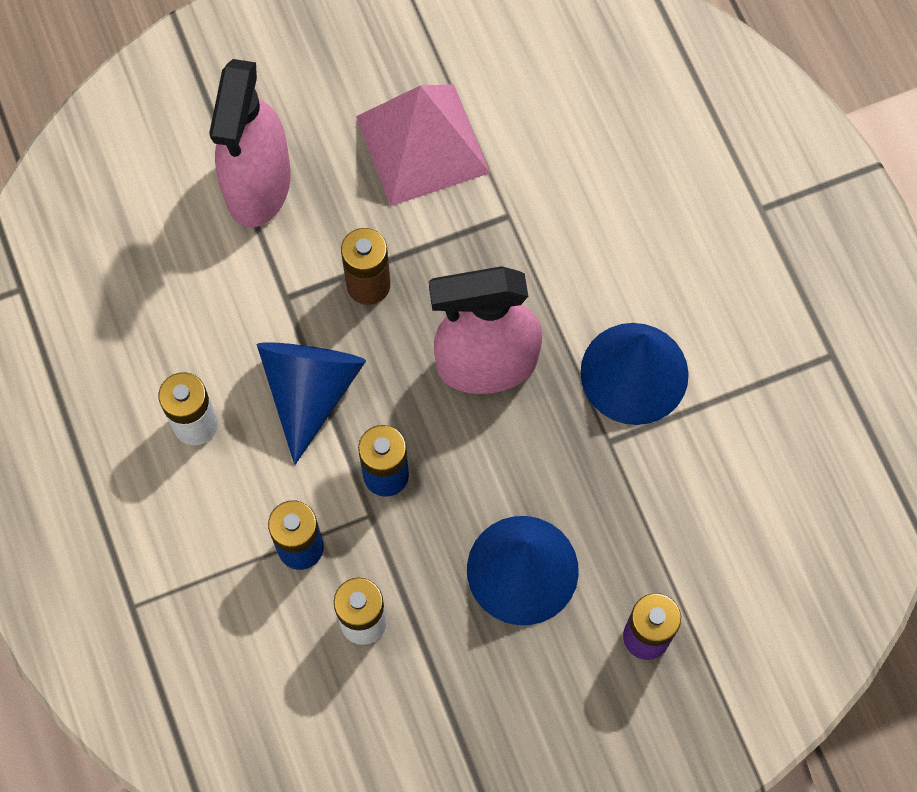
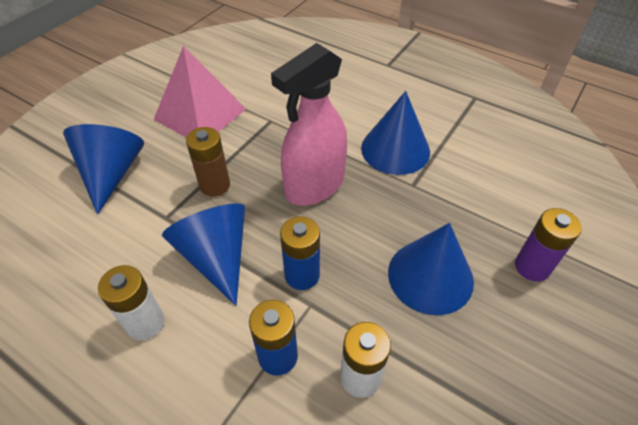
camera: 35 degrees left, 20 degrees down
(258, 186) = (112, 173): pink spray bottle -> blue cone

